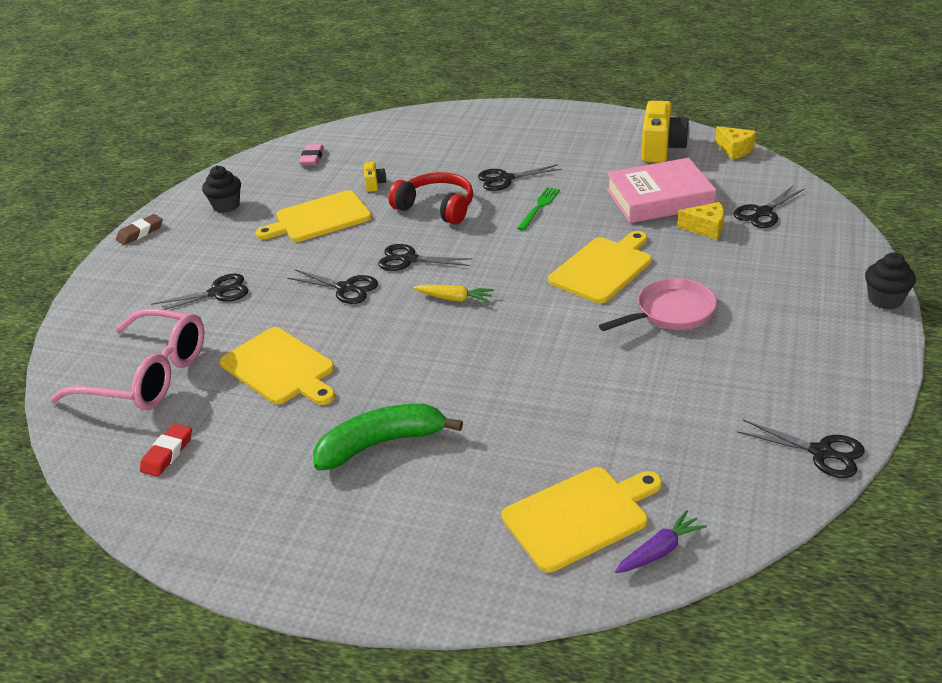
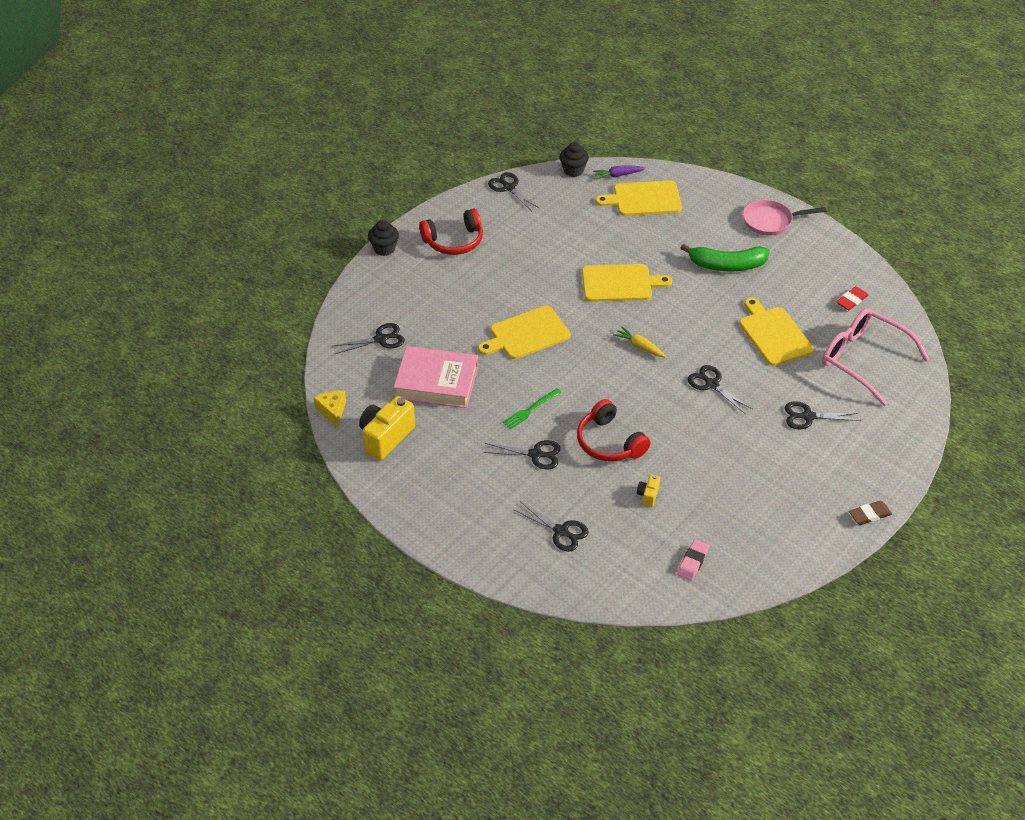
camera: 160 degrees left, 10 degrees up
(226, 206) = (788, 521): black cupcake -> black cupcake (573, 170)
(319, 218) = (710, 470): yellow cutting board -> yellow cutting board (620, 283)
(409, 260) = (655, 394): black scissors -> black scissors (561, 531)
(671, 312) = (512, 286): pink pan -> pink pan (770, 221)
(706, 228) = (431, 341): yellow cheese -> none
(808, 340) = (454, 241): none -> red headphones

